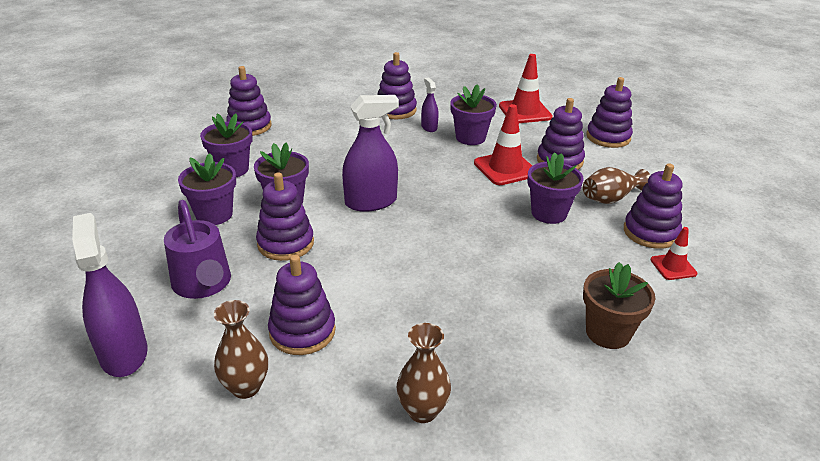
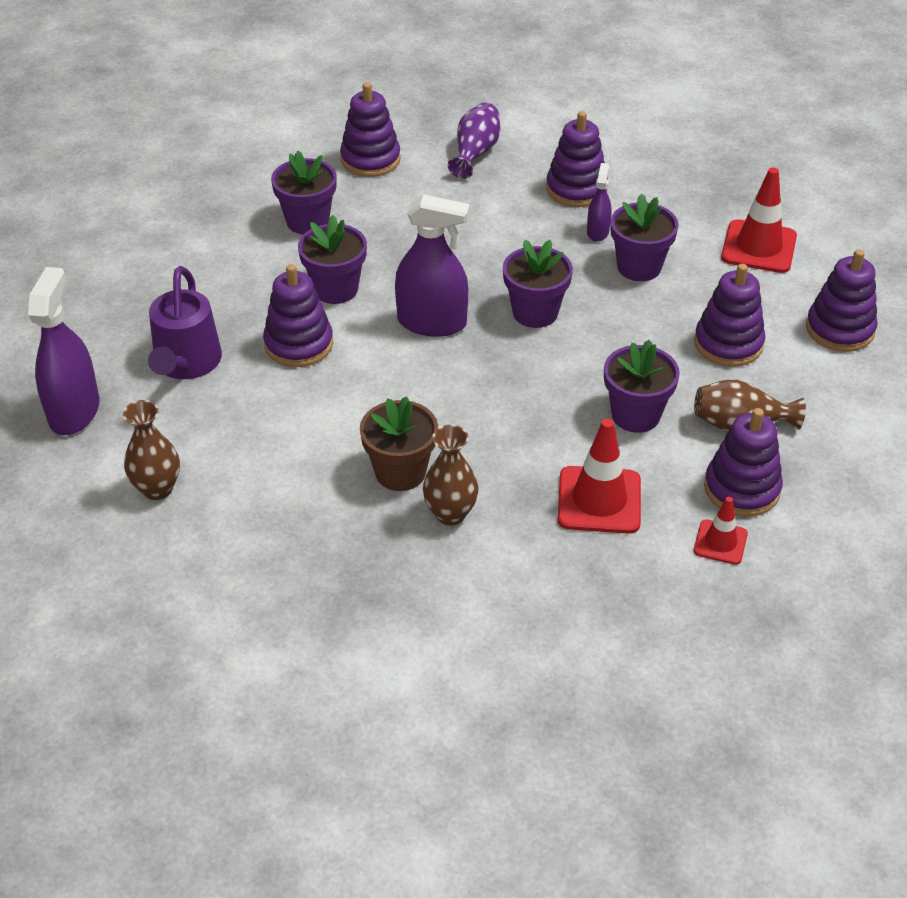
camera: 30 degrees right, 10 degrees up
(214, 215) = (249, 279): purple flower pot -> purple flower pot (535, 312)
(302, 331) = (245, 453): purple stacking toy -> none
(317, 107) = (475, 153): none -> purple vase
(422, 411) = (296, 579): brown vase -> brown vase (450, 514)
(505, 168) = (641, 331): red traffic cone -> red traffic cone (599, 500)
(608, 333) = (557, 584): brown flower pot -> brown flower pot (400, 472)

